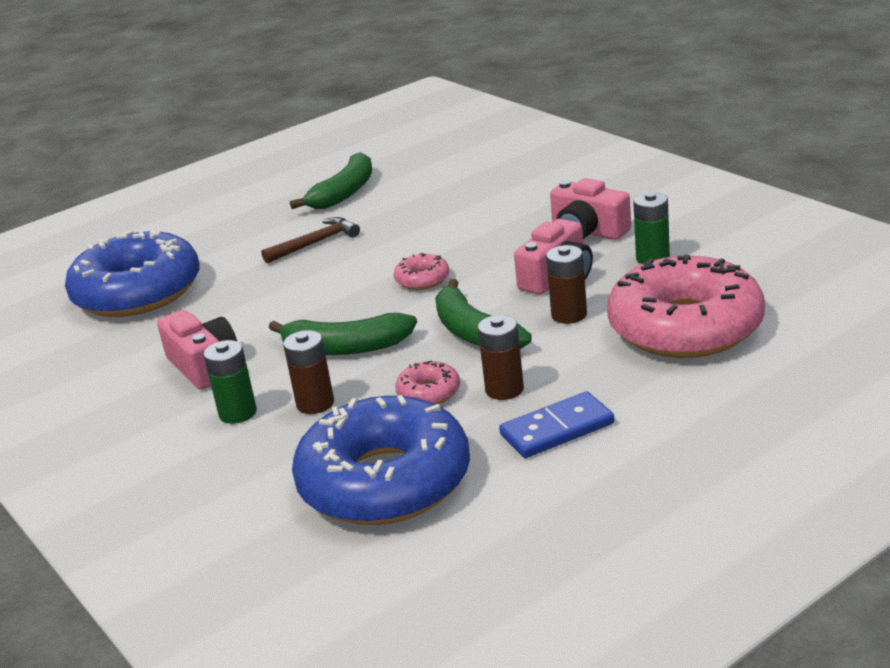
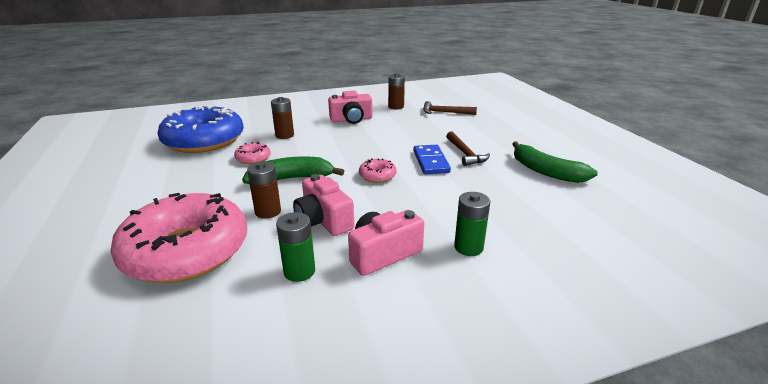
camera: 105 degrees right, 0 degrees up
(137, 292) = (445, 112): blue donut -> brown hammer
(238, 413) = (301, 122): green battery -> green battery (468, 247)
(345, 348) = (325, 146): green banana -> none
(504, 389) = (224, 175): brown battery -> brown battery (396, 107)
(557, 429) = (168, 181): blue domino -> blue domino (431, 161)

